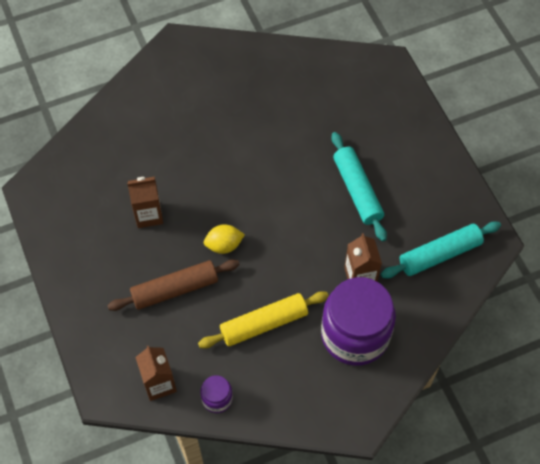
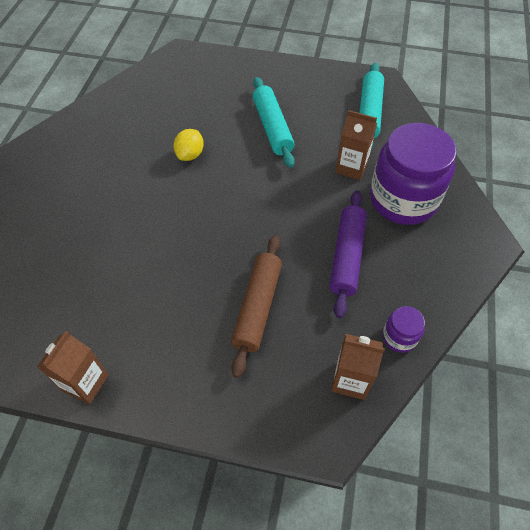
camera: 55 degrees left, 5 degrees down
(148, 215) = (159, 284): brown carton -> brown carton (85, 382)
(224, 245) = (244, 242): yellow lemon -> yellow lemon (190, 155)
(264, 324) = (347, 256): yellow rolling pin -> purple rolling pin
(357, 190) = (272, 127): turquoise rolling pin -> turquoise rolling pin turned 60 degrees clockwise

